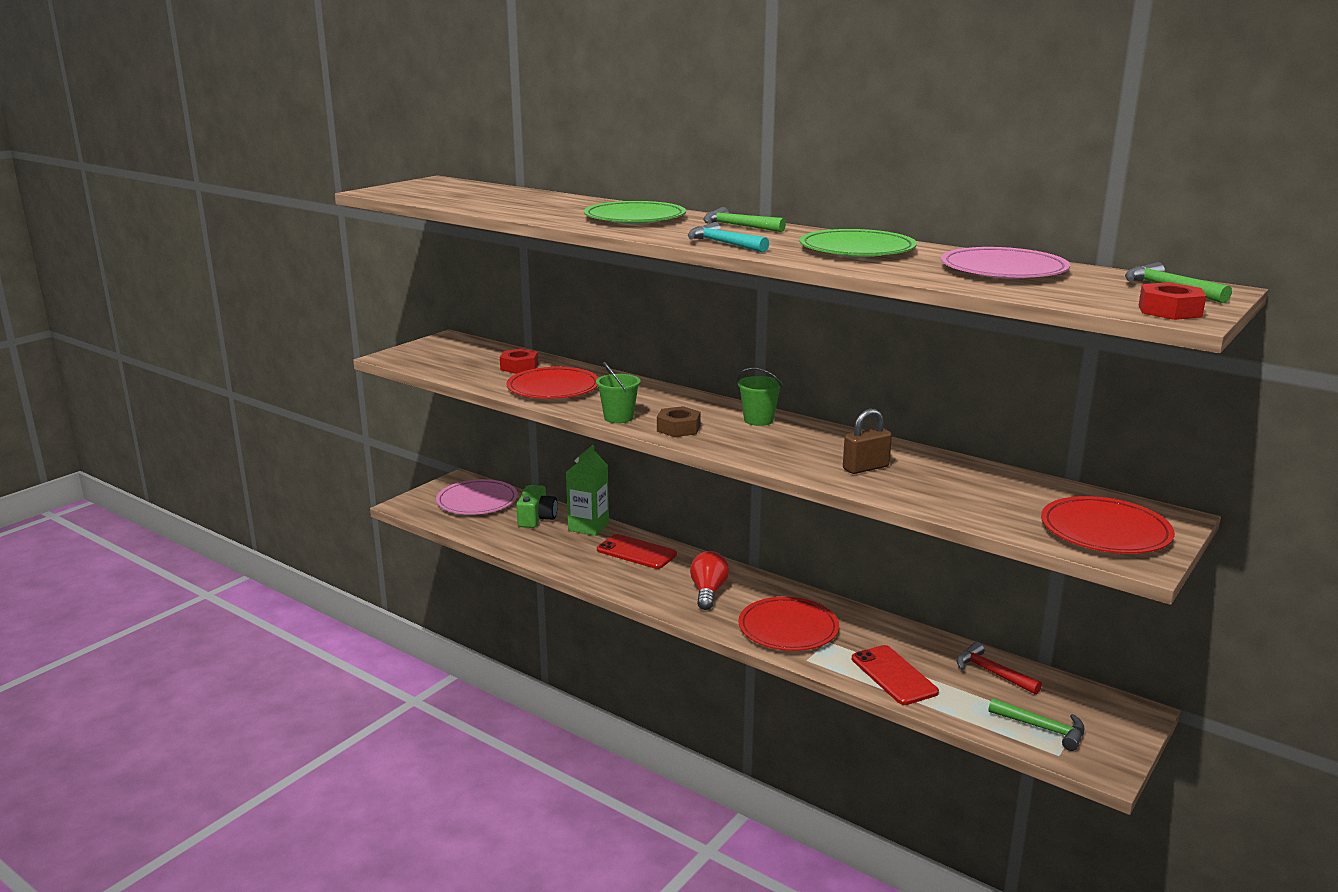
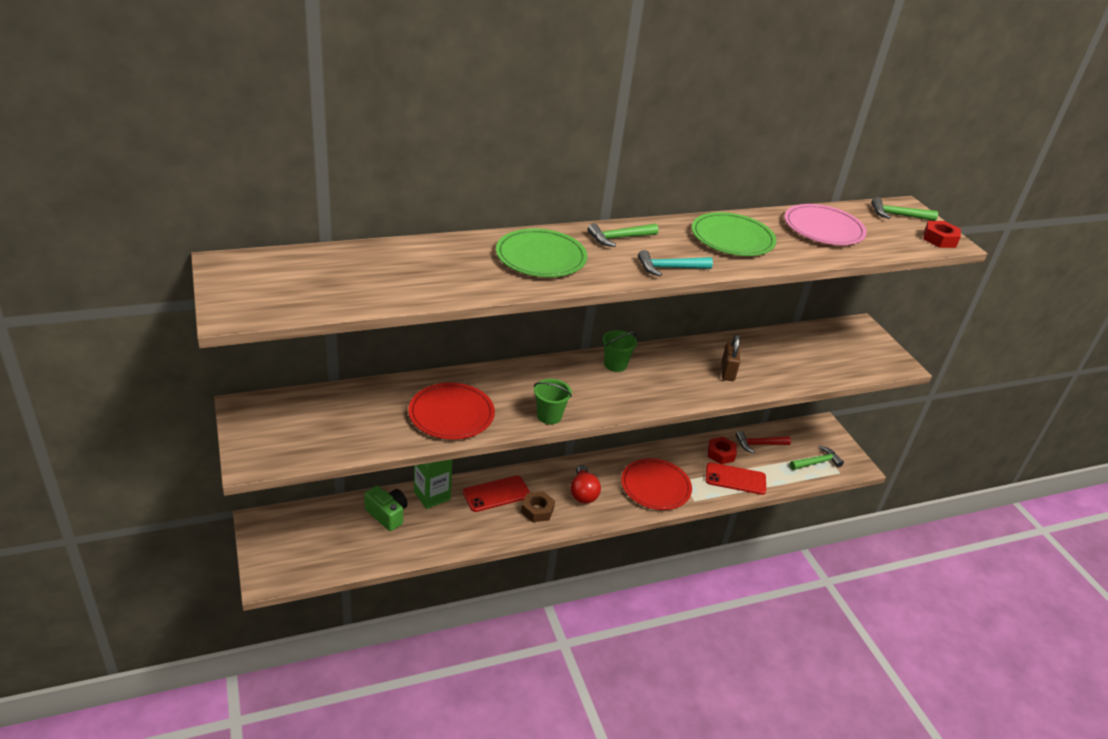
camera: 60 degrees left, 15 degrees up
(477, 501) = (315, 532): pink plate -> none
(519, 367) = (378, 407): red nut -> red nut (720, 454)
(678, 428) = (597, 402): brown nut -> brown nut (537, 510)
(708, 592) = (583, 493): red light bulb -> red light bulb turned 135 degrees counterclockwise
(1105, 531) = (863, 353): red plate -> none

